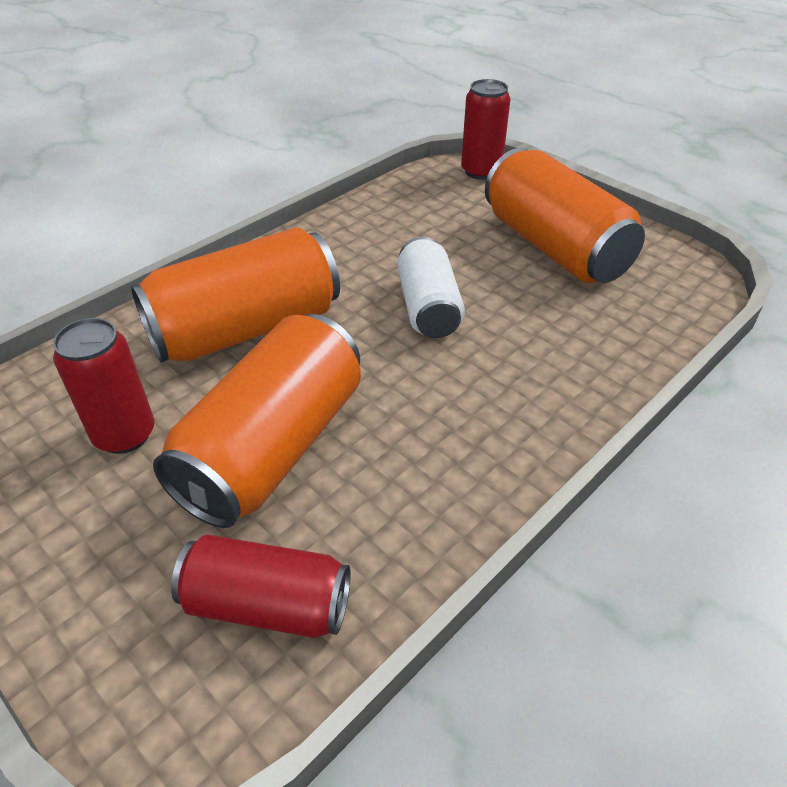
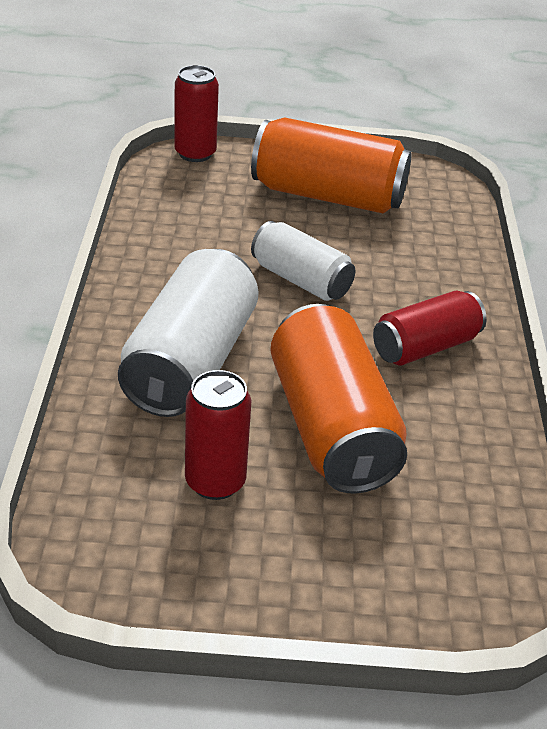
camera: 45 degrees left, 5 degrees down
(246, 329) = (190, 362): orange can -> white can
(267, 604) = (457, 511): red can -> red can (425, 347)

